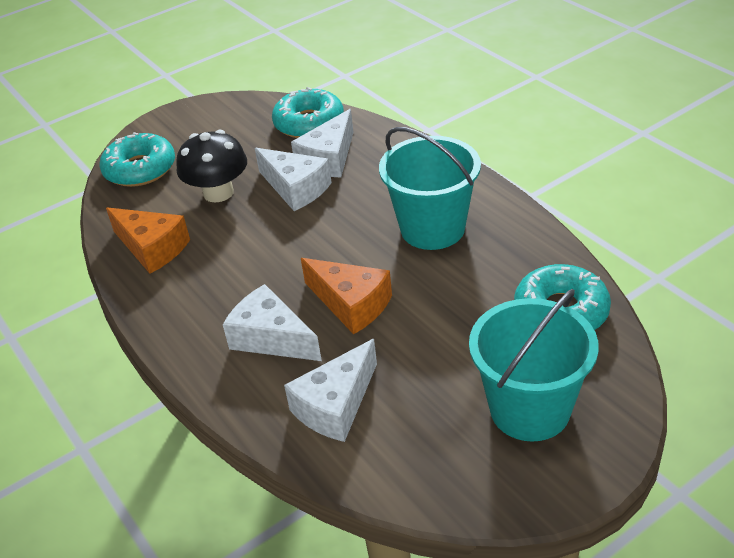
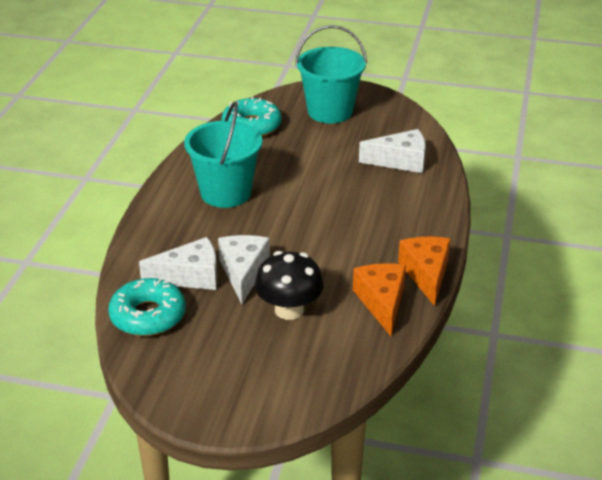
camera: 135 degrees left, 5 degrees down
(140, 169) = (308, 379): turquoise donut -> none
(271, 338) = (387, 204): white cheese -> none
(351, 304) = (327, 191): orange cheese -> orange cheese (426, 274)

